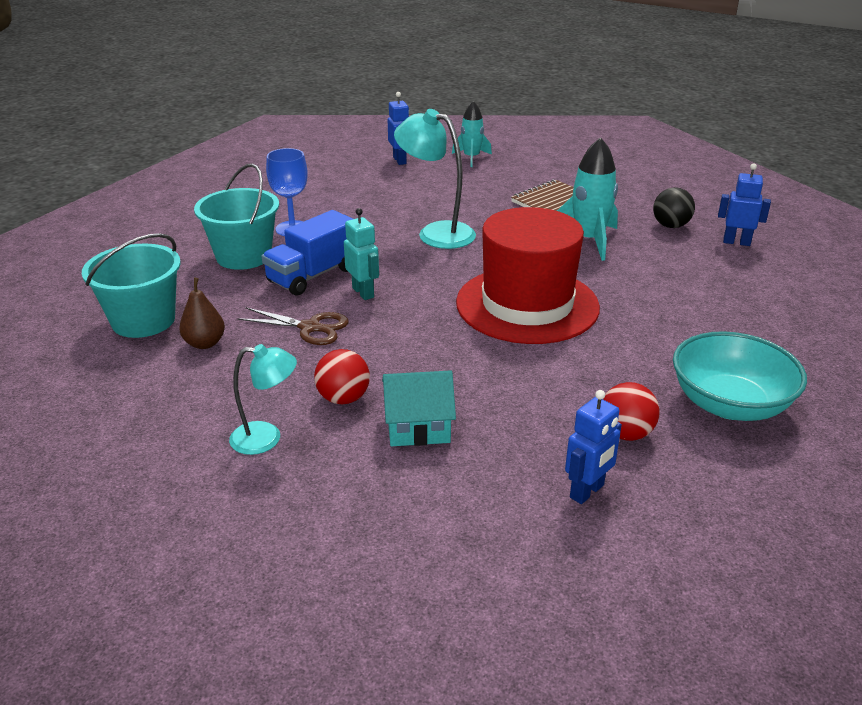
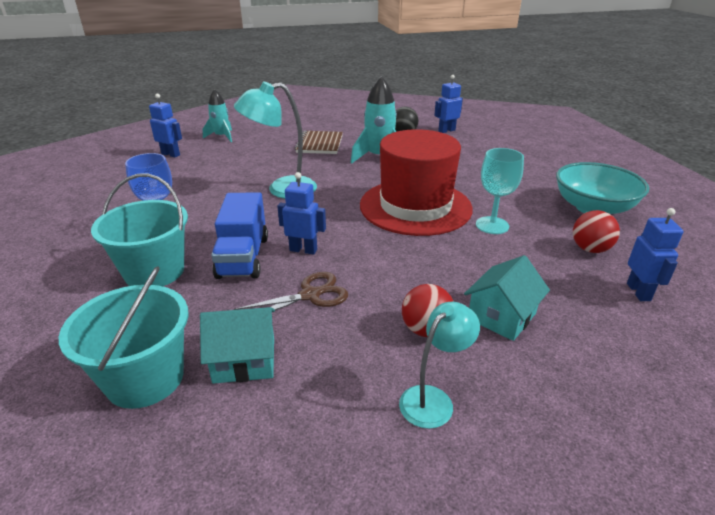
camera: 45 degrees left, 0 degrees up
(205, 343) = (244, 360): brown pear -> turquoise house
(363, 292) = (303, 250): turquoise robot -> blue robot
(568, 359) = (492, 225): none -> turquoise goblet

